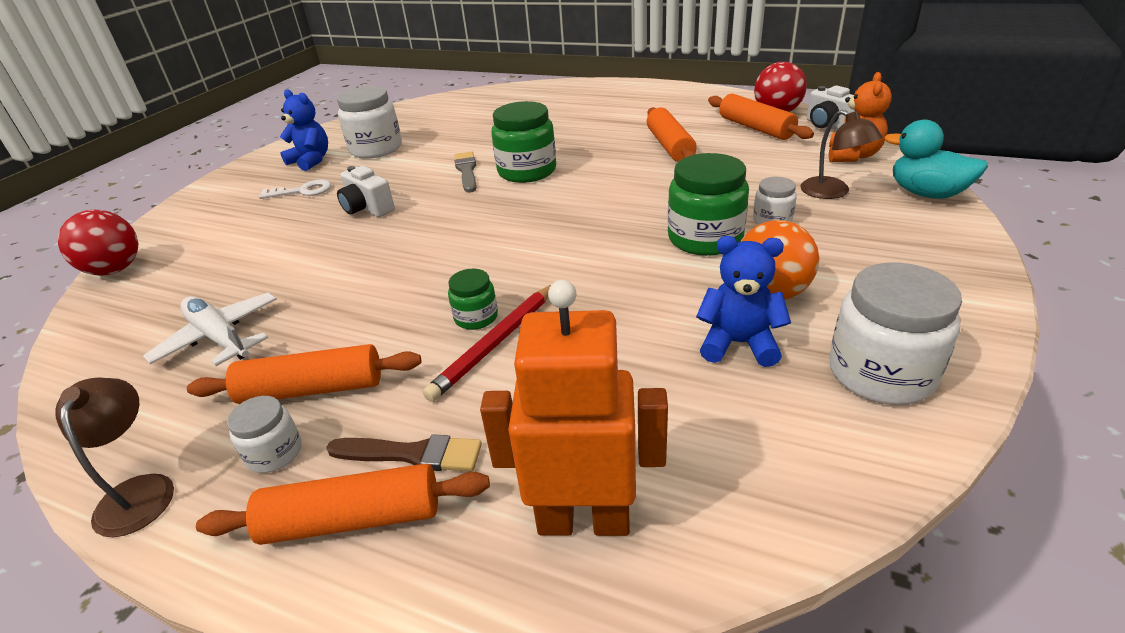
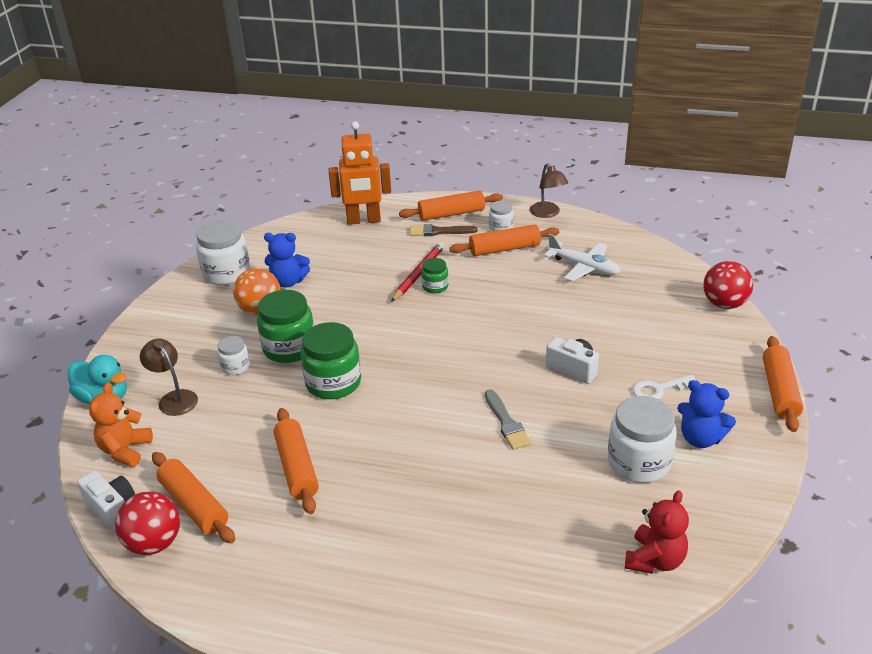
camera: 170 degrees right, 0 degrees up
(198, 189) = (779, 391): none -> orange rolling pin
(414, 112) = (654, 560): none -> red teddy bear
(527, 171) = (443, 423): green jar -> green jar (333, 383)

